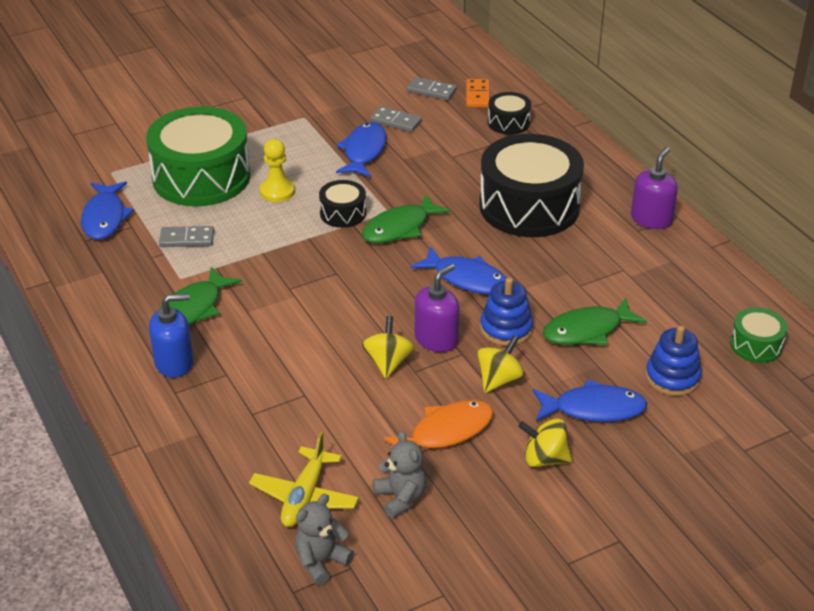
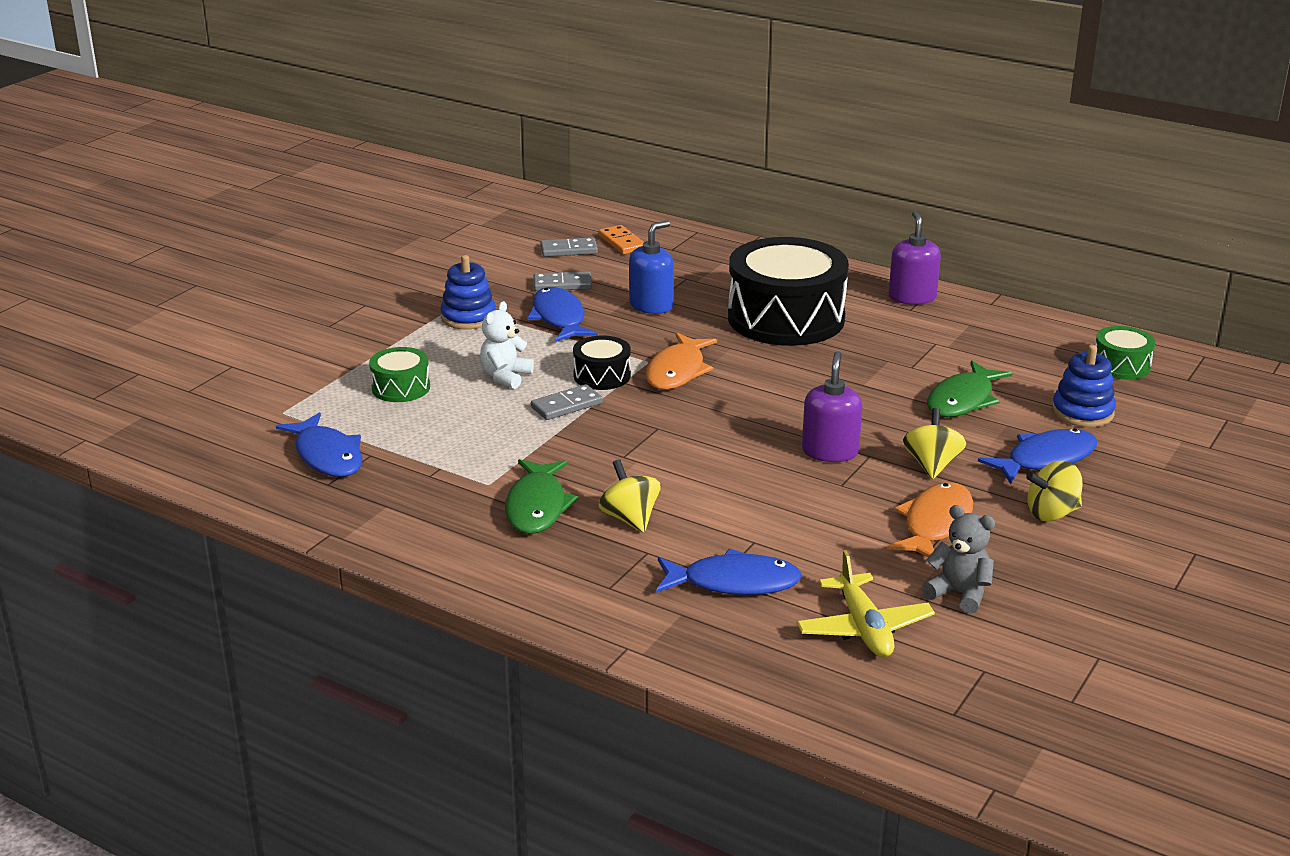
camera: 30 degrees left, 10 degrees down
(174, 363) = (576, 561): blue soap dispenser -> blue soap dispenser (651, 305)
(187, 239) = (452, 447): grey domino -> grey domino (566, 405)
(201, 177) = (401, 388): green drum -> green drum, size x0.46
(277, 191) = (505, 377): yellow pawn -> white teddy bear
(321, 561) = (949, 677): grey teddy bear -> none
(388, 363) = (806, 486): yellow spinning top -> yellow spinning top (630, 518)
(399, 228) = (677, 371): green fish -> orange fish
(467, 279) = (798, 393): blue fish -> blue fish (734, 582)
(506, 329) = (886, 422): blue stacking toy -> blue stacking toy (468, 317)
(508, 122) = (681, 257): black drum -> none

